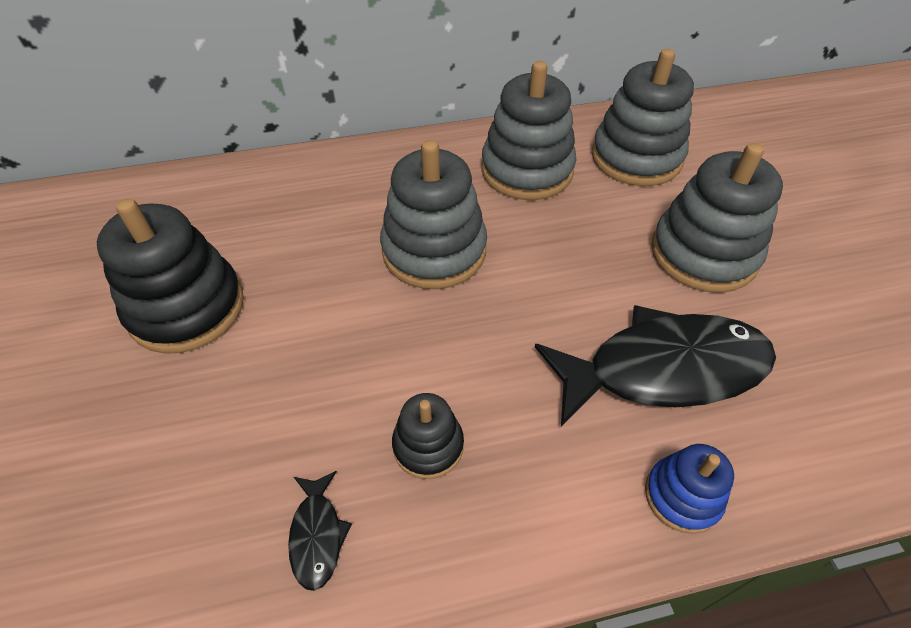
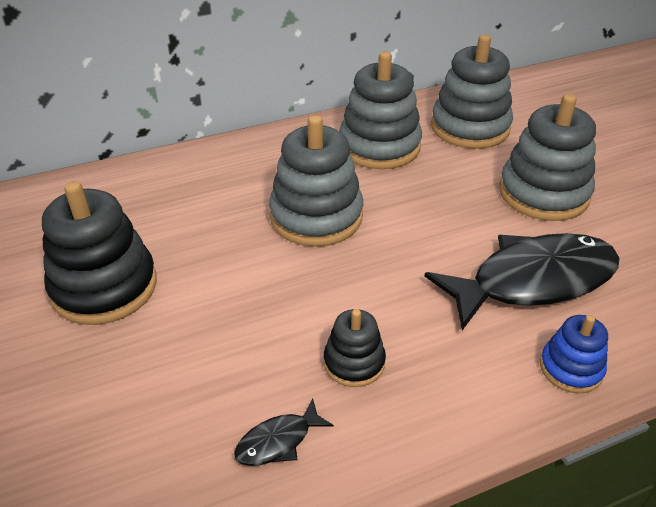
camera: 10 degrees left, 10 degrees down
(317, 535) = (278, 441): black fish -> black fish turned 75 degrees clockwise

